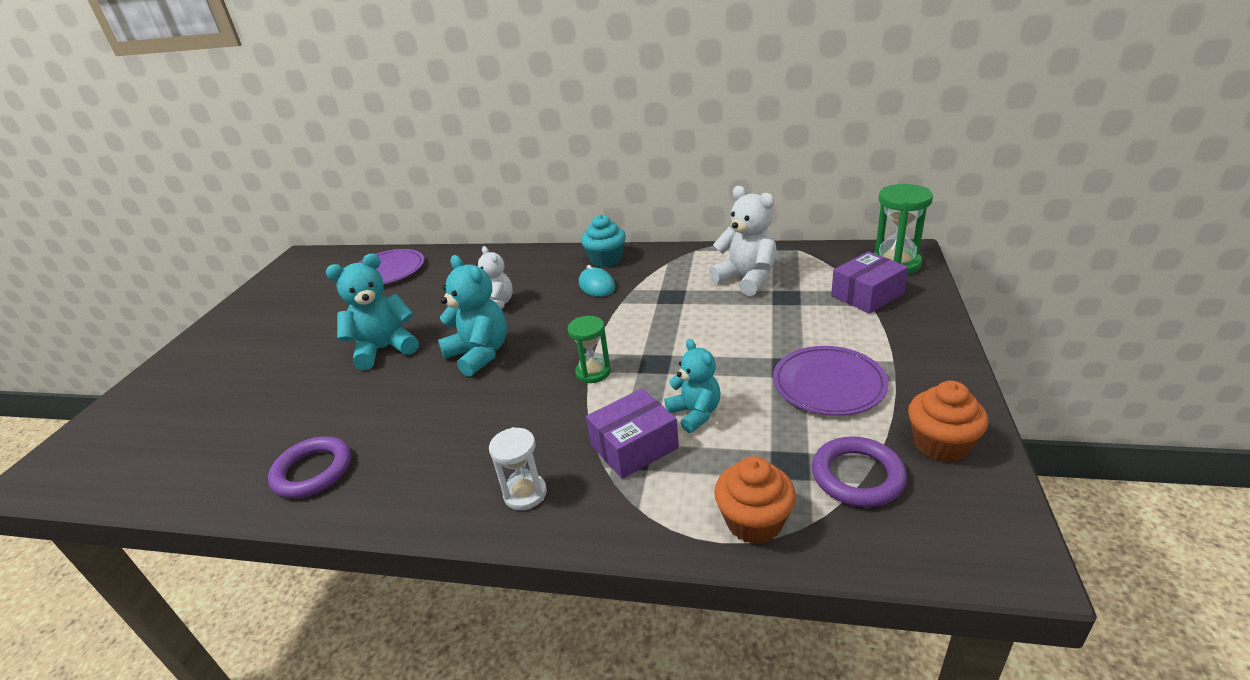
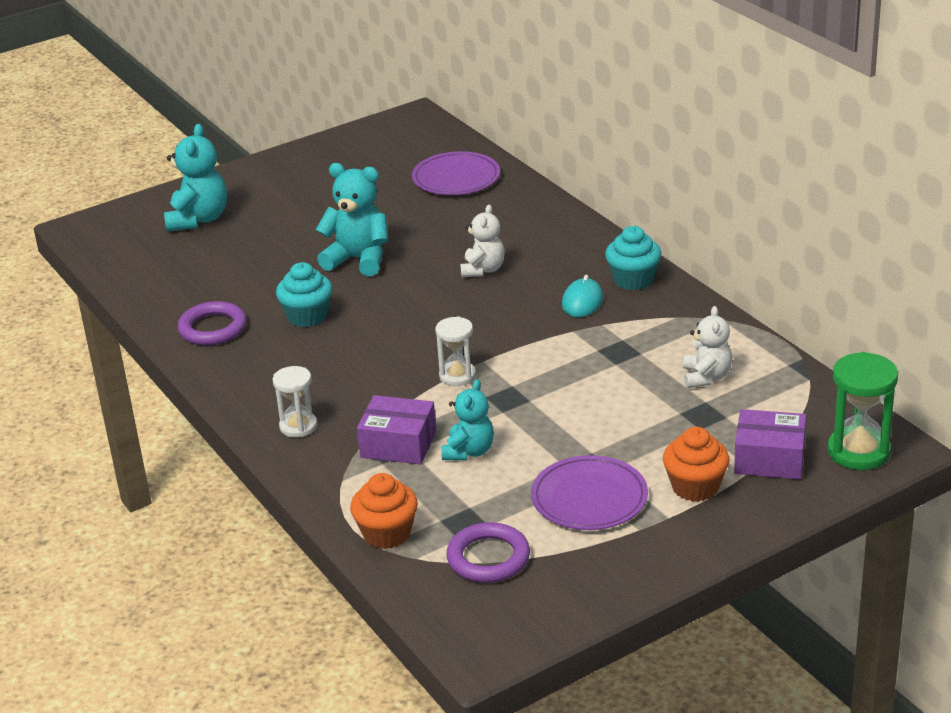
camera: 45 degrees right, 0 degrees up
(398, 408) = (307, 316): none -> turquoise cupcake
(479, 354) = (410, 308): turquoise teddy bear -> turquoise teddy bear (198, 219)
(593, 372) = (457, 376): green hourglass -> white hourglass
(747, 279) = (706, 377): white teddy bear -> white teddy bear, size x0.66
(940, 444) = (575, 583): orange cupcake -> orange cupcake (695, 487)

